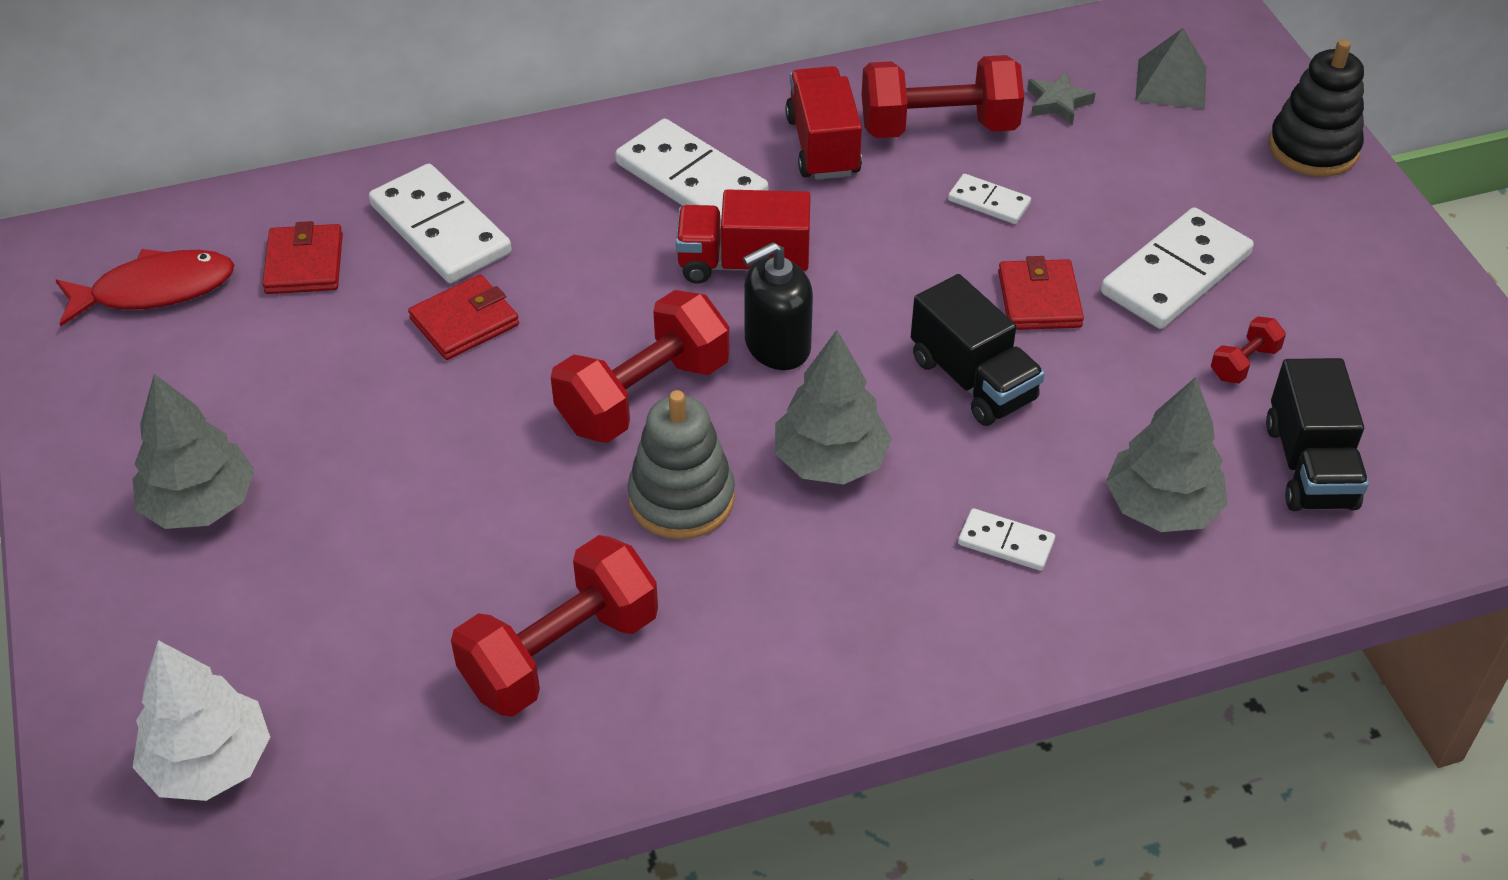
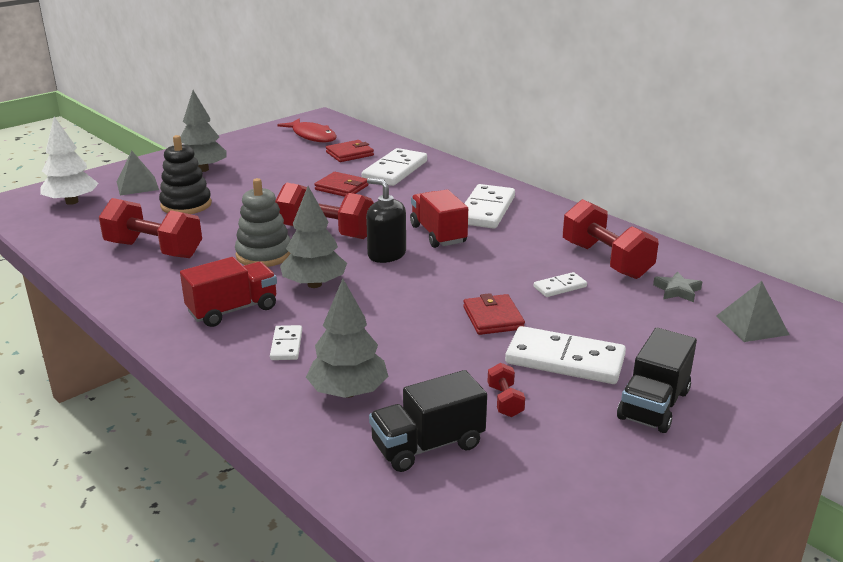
camera: 65 degrees right, 20 degrees down
(204, 631) = (137, 185): none -> grey pyramid
(822, 146) = (550, 234): red truck -> red truck (233, 310)
(973, 380) = (407, 311): black truck -> black truck (653, 405)
(988, 202) = (560, 287): white domino -> white domino turned 60 degrees clockwise
(1039, 299) = (493, 318): red wallet -> red wallet turned 75 degrees counterclockwise
(1244, 363) = (505, 401): red dumbbell -> red dumbbell turned 60 degrees clockwise
(1313, 148) = (762, 393): black stacking toy -> black stacking toy (186, 205)

